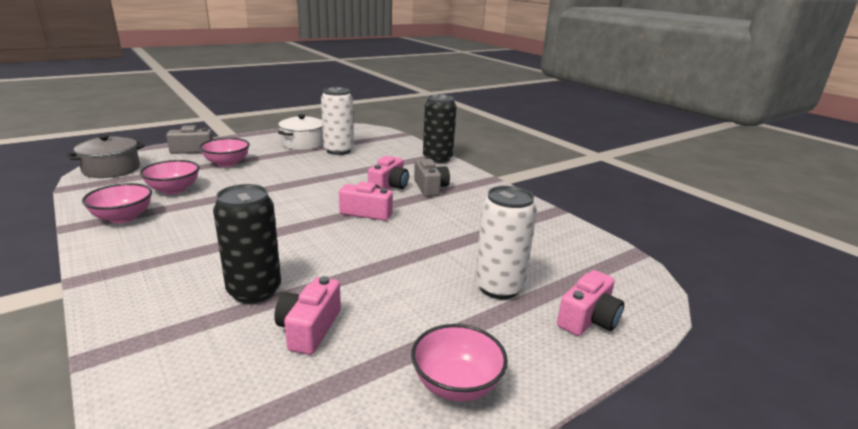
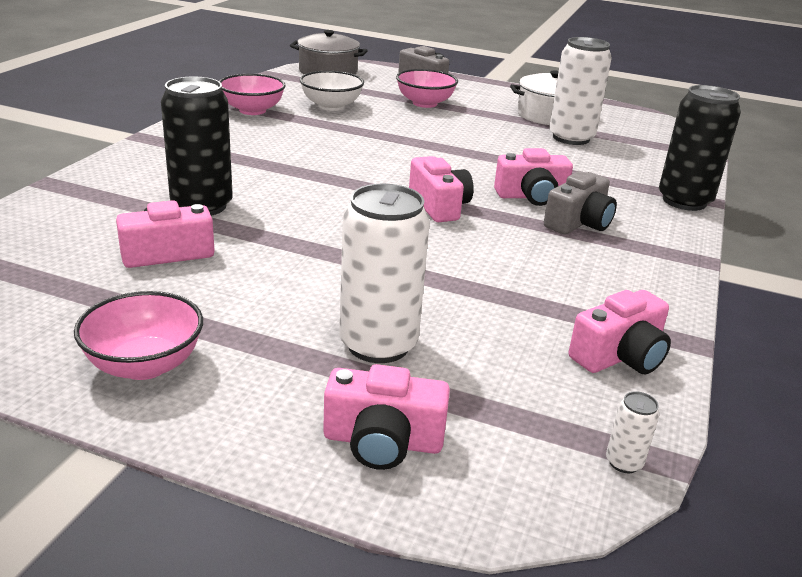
camera: 55 degrees right, 5 degrees up
(174, 190) = (331, 106): pink bowl -> white bowl
(555, 230) = (619, 356): none -> pink camera
(632, 263) = (624, 462): none -> white can

